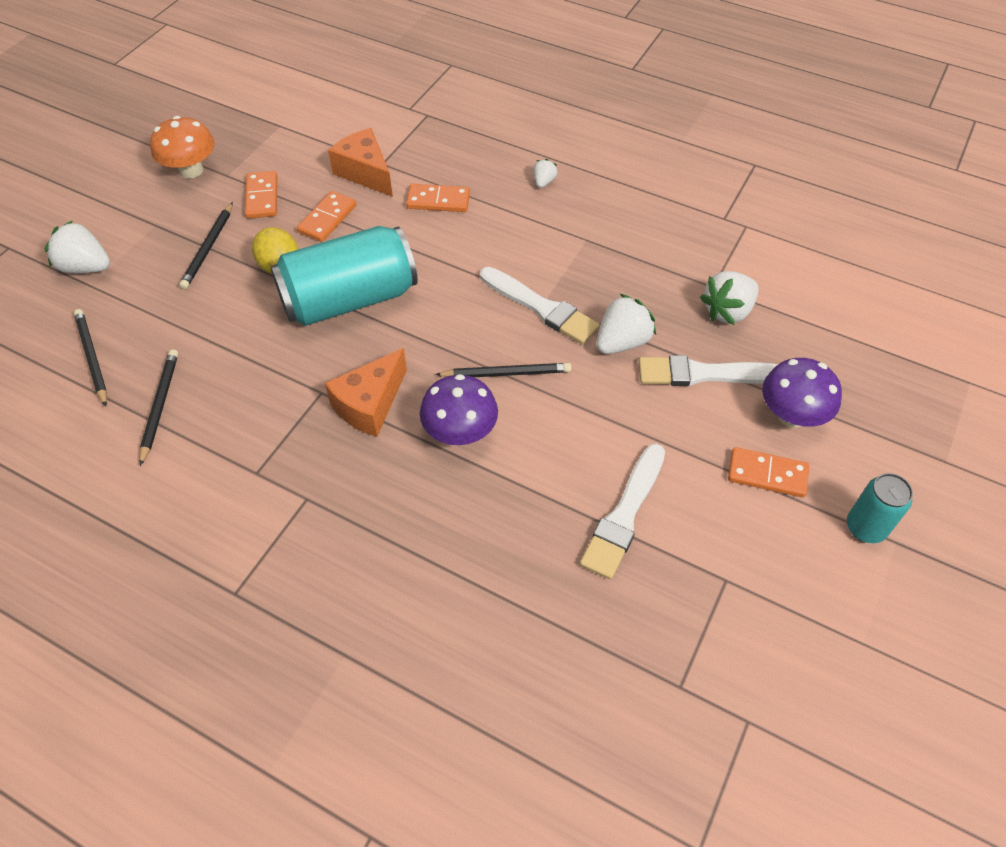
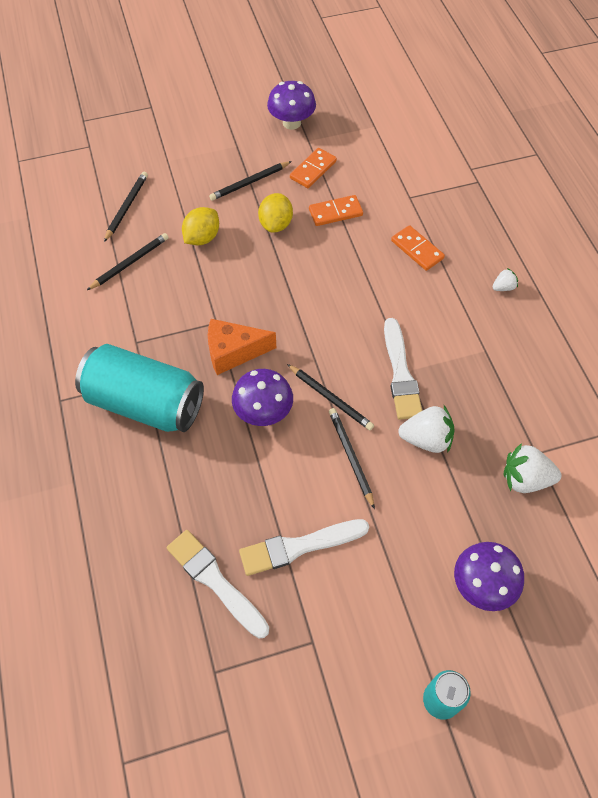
camera: 45 degrees right, 5 degrees up
(86, 267) = (176, 148): white strawberry -> none
(191, 170) = (291, 123): orange mushroom -> purple mushroom
(215, 329) = (202, 238): none -> yellow lemon
(349, 299) = (292, 276): turquoise can -> turquoise can (145, 403)
(365, 173) = (392, 196): orange cheese -> none
(579, 406) = (350, 457): none -> black pencil
(703, 374) = (455, 506): white brush -> white brush (215, 581)
(767, 474) = (417, 606): orange domino -> none

